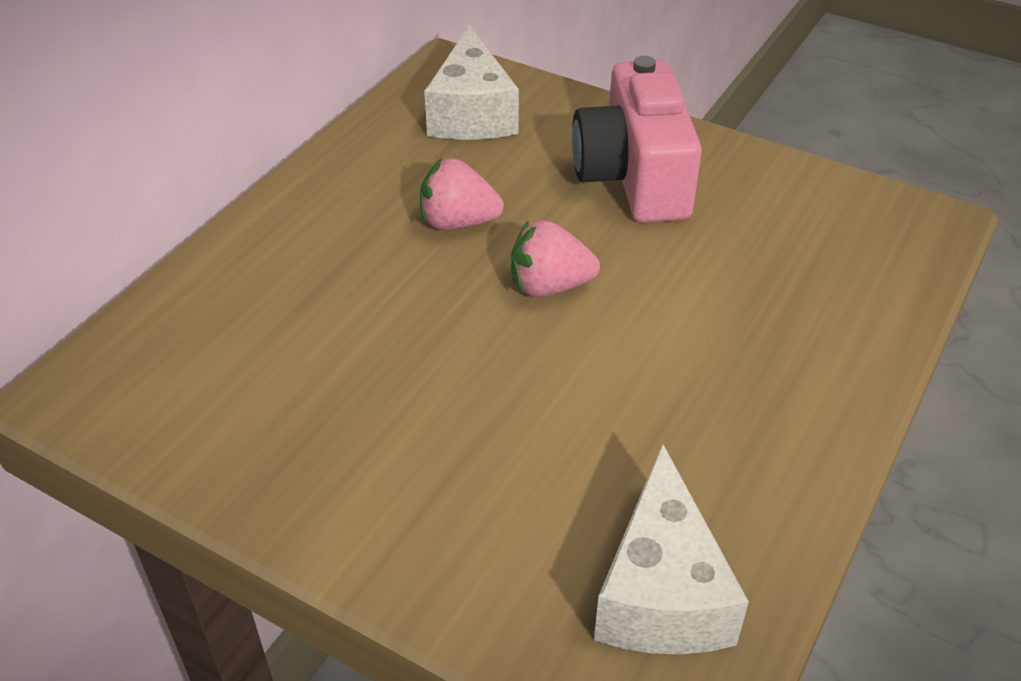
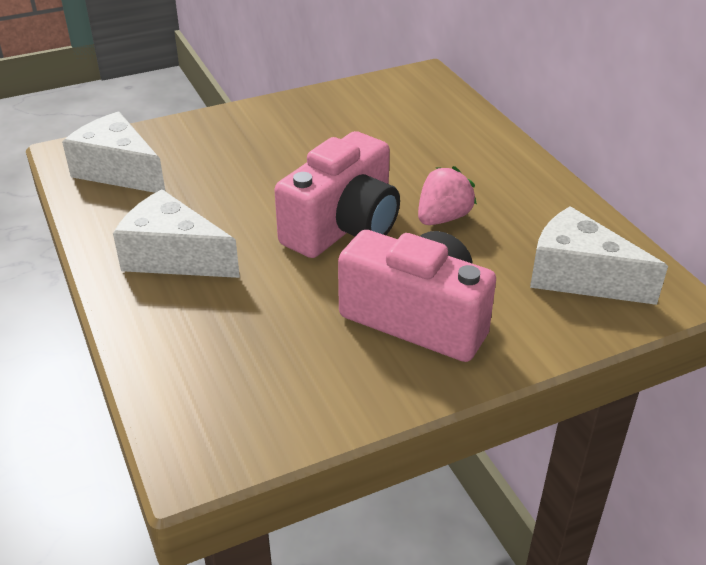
camera: 125 degrees right, 5 degrees down
(549, 286) = (343, 226): pink strawberry -> pink camera
(752, 392) = (173, 256): none -> white cheese

